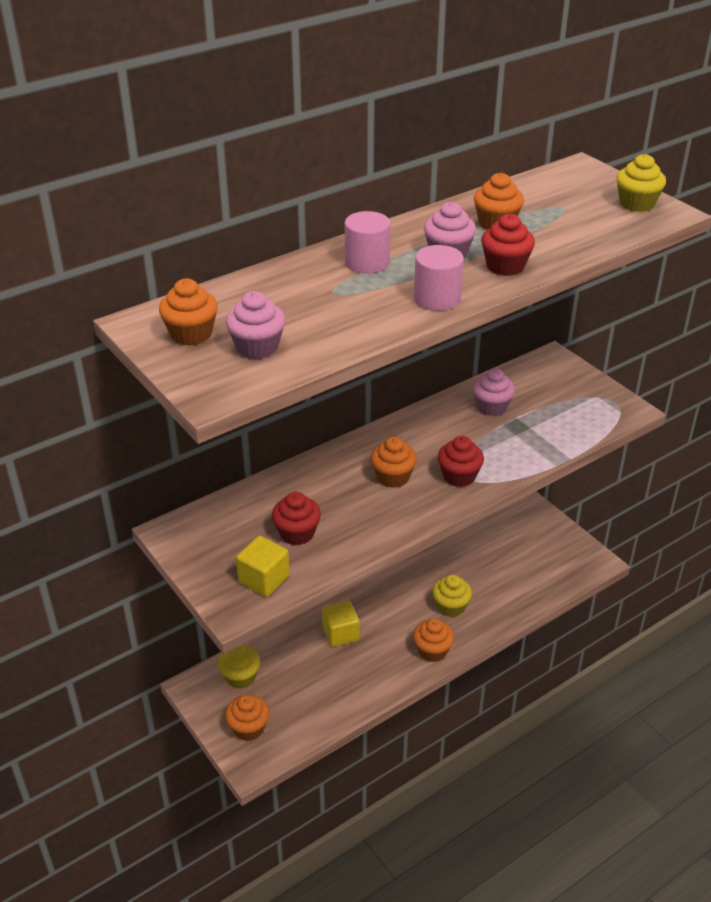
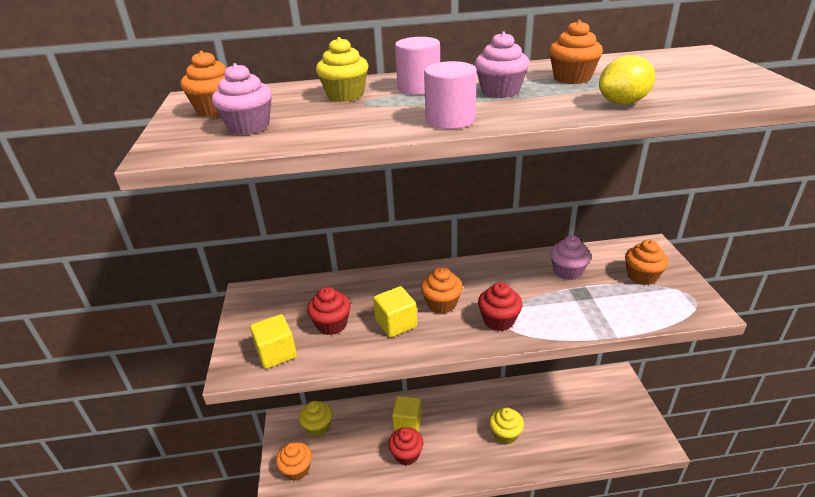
camera: 30 degrees right, 5 degrees down
(362, 511) = (396, 323): none -> yellow cube
(432, 651) = (469, 466): orange cupcake -> orange cupcake (642, 276)
(505, 266) = (547, 107): red cupcake -> red cupcake (406, 454)
(561, 249) = (623, 103): none -> yellow lemon
(636, 204) = (745, 81): yellow cupcake -> yellow cupcake (345, 95)

